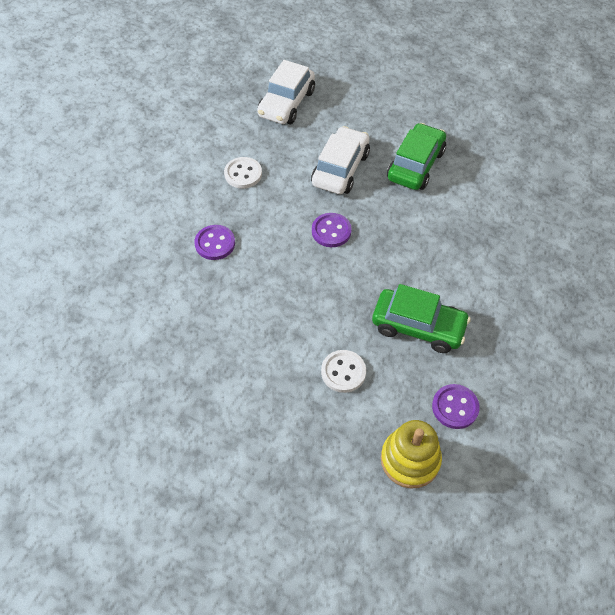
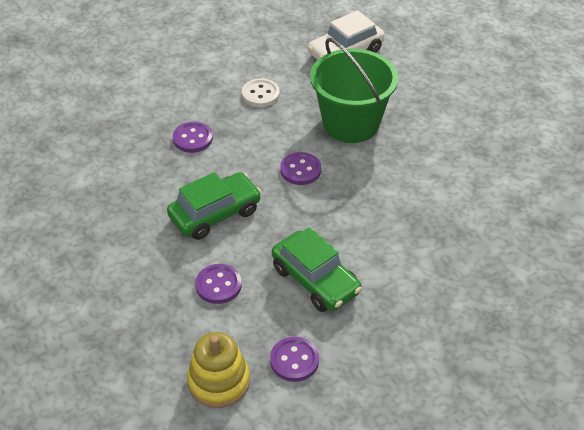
camera: 30 degrees right, 10 degrees down
(340, 169) = (351, 123): white car -> green bucket
(343, 372) = (218, 285): white button -> purple button
(415, 165) = (425, 147): green car -> green car (215, 214)

